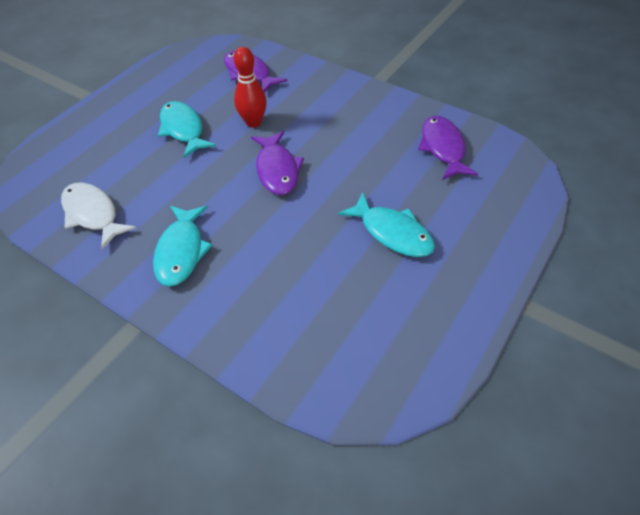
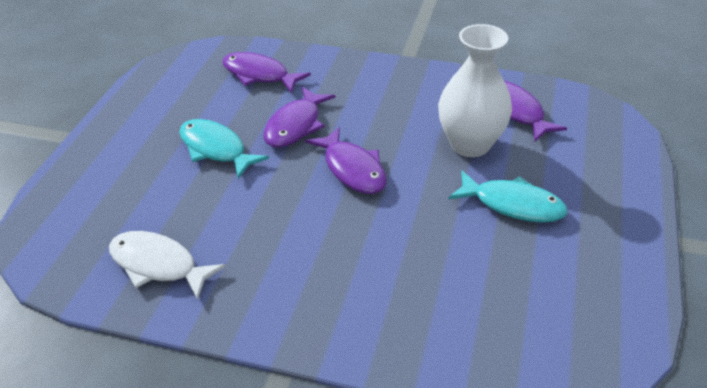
camera: 20 degrees left, 10 degrees down
(181, 251) = (293, 279): turquoise fish -> none
(253, 122) = (295, 125): red bowling pin -> purple fish
(386, 170) = (470, 144): none -> white vase

